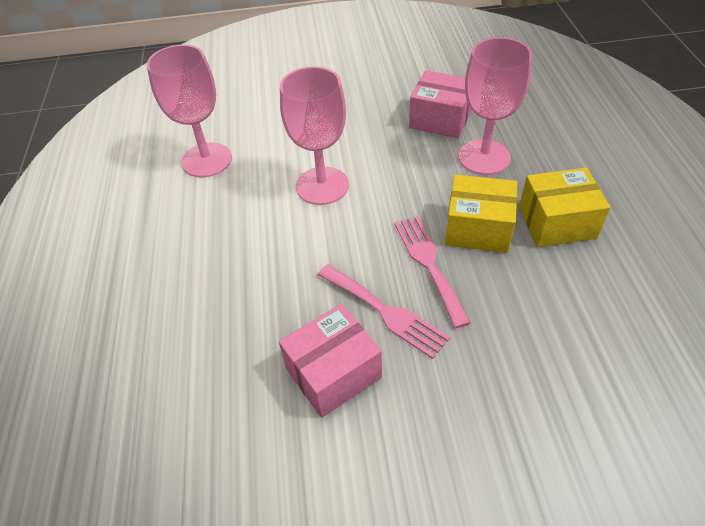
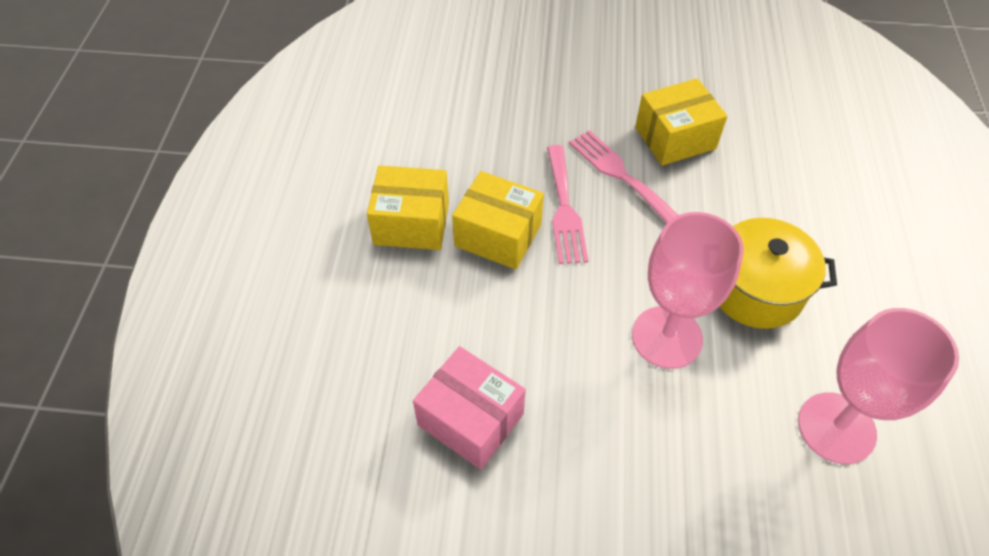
camera: 170 degrees left, 5 degrees up
(253, 231) = (755, 290): none -> yellow pot
(333, 373) = (675, 138): pink box -> yellow box
(484, 157) = (442, 331): pink goblet -> none

